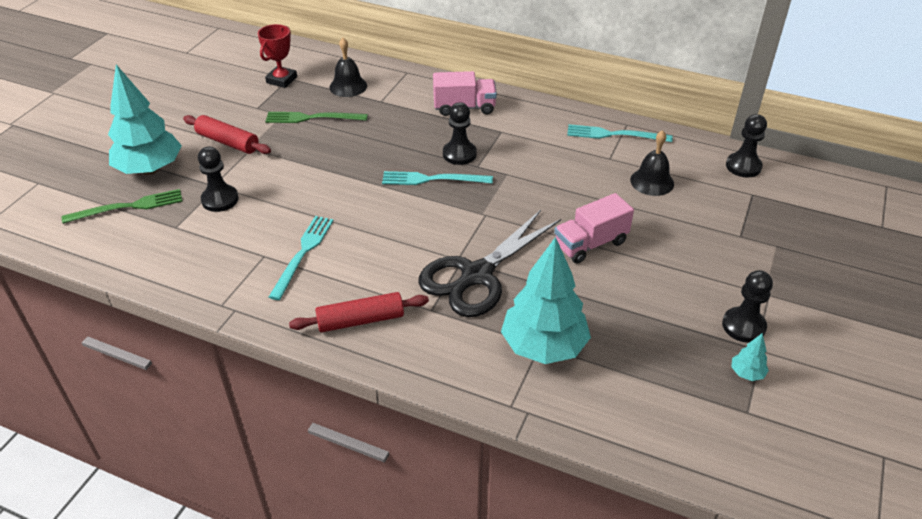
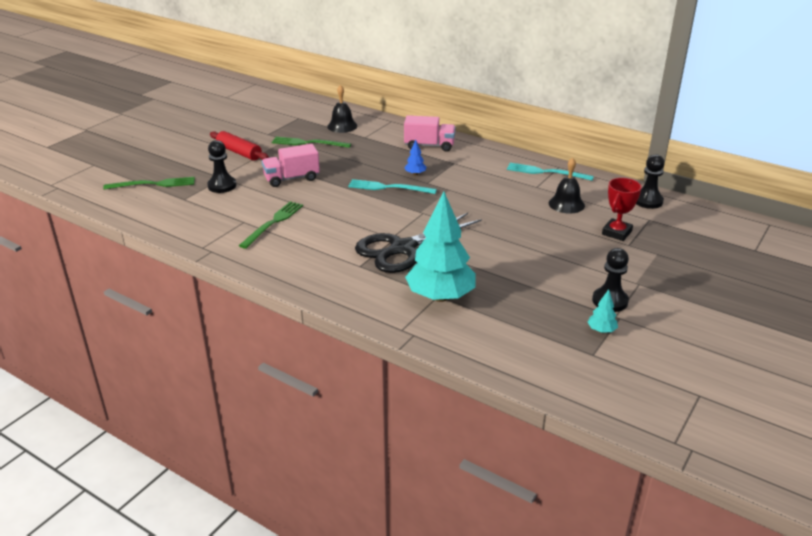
camera: 10 degrees right, 10 degrees down
(150, 169) = (176, 164): turquoise tree -> none
(281, 80) = (292, 118): red trophy -> red trophy (616, 233)
(303, 253) = (273, 223): turquoise fork -> green fork
(360, 320) = (303, 266): red rolling pin -> none
(459, 154) = (415, 174): black pawn -> blue tree
(590, 244) = (501, 238): pink truck -> pink truck (291, 178)

